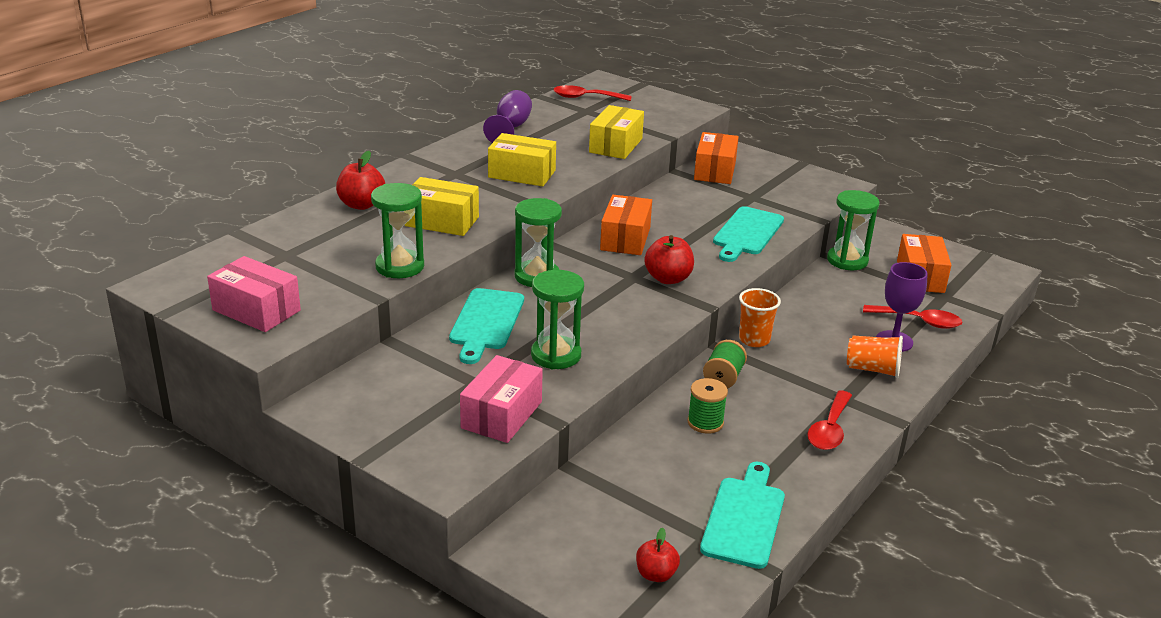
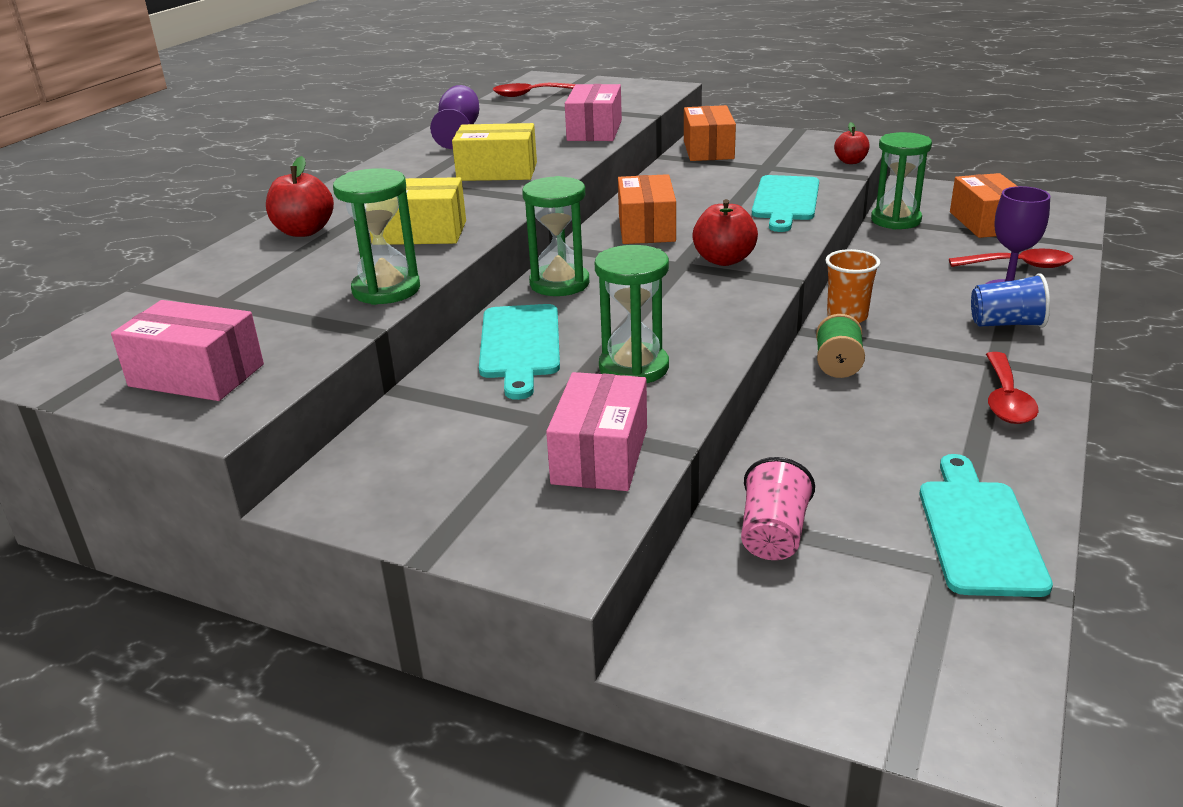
camera: 10 degrees left, 0 degrees up
(605, 492) = (773, 535): none -> pink cup
(615, 145) = (594, 130): yellow box -> pink box
(656, 574) = (911, 637): red apple -> red apple (850, 161)
(705, 422) = (849, 421): green spool -> none
(872, 369) = (1006, 324): orange cup -> blue cup

